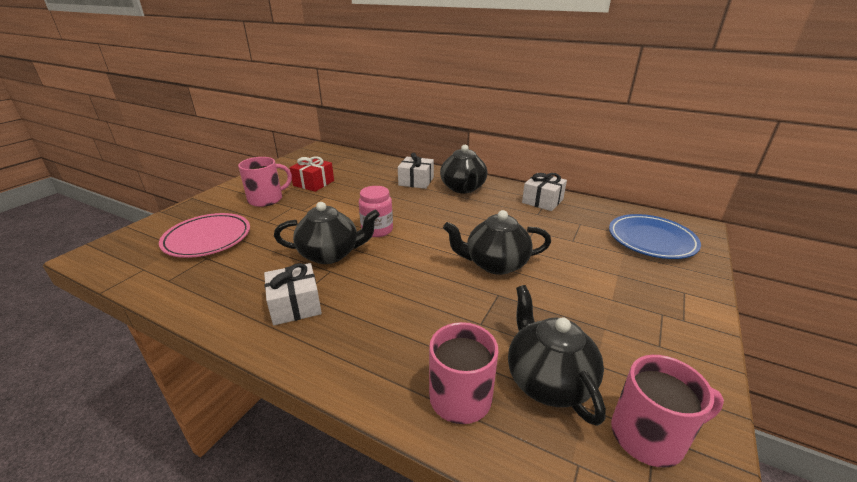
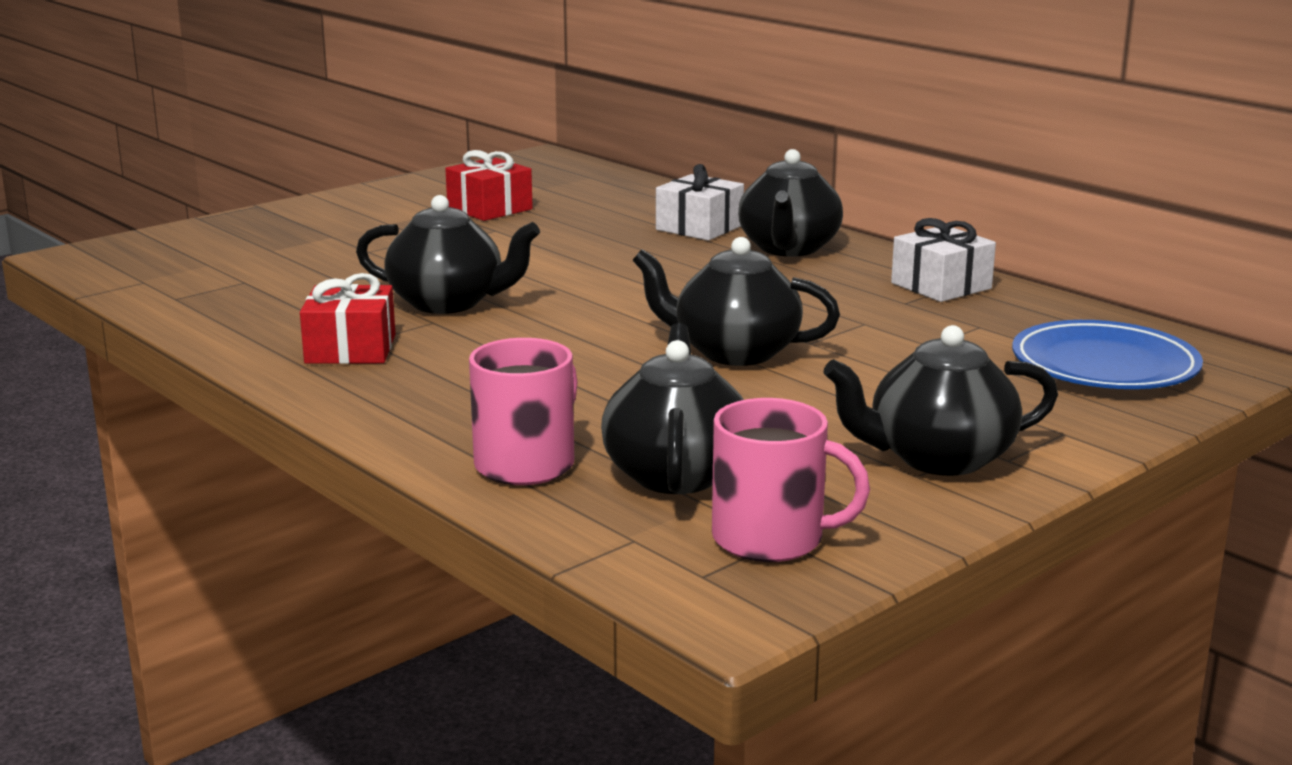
camera: 20 degrees right, 10 degrees down
(207, 238) = (257, 260): pink plate -> none
(266, 199) = (386, 222): pink mug -> none
(295, 305) = (350, 349): white gift -> red gift
(377, 230) = (556, 285): pink jar -> none
(655, 328) = (938, 458): none -> black teapot

